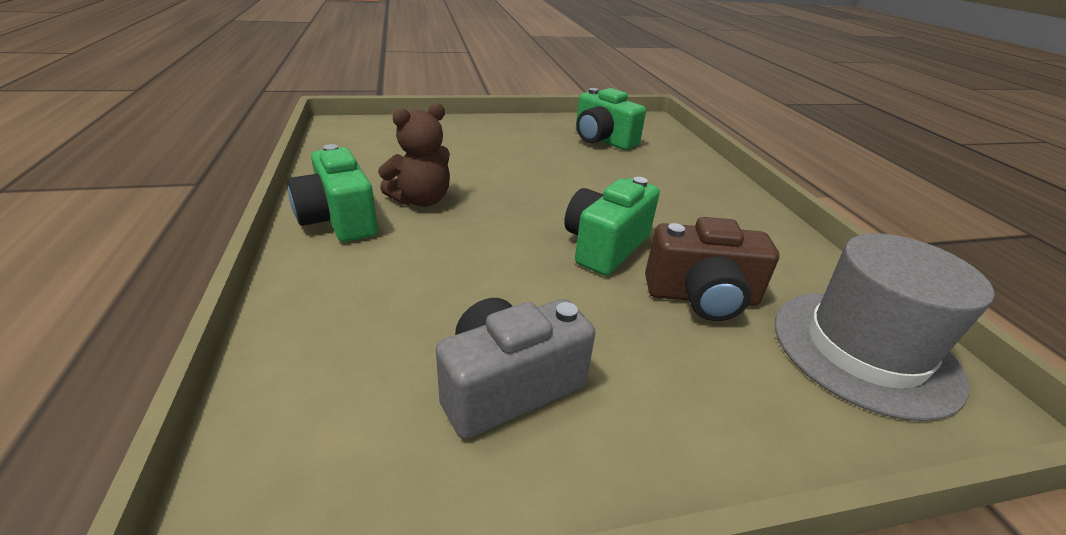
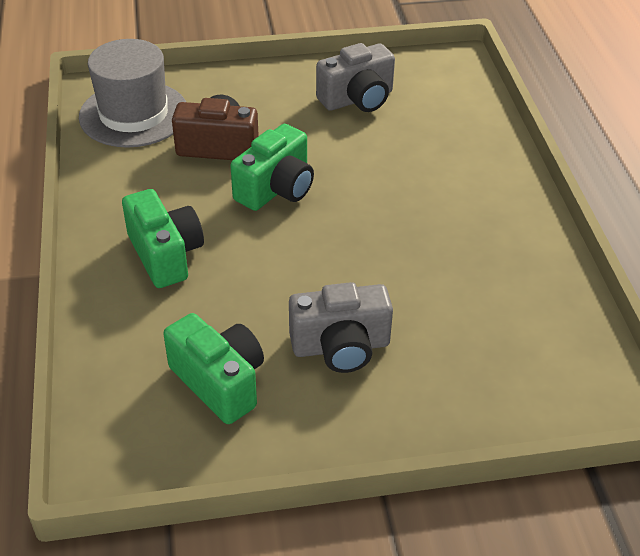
camera: 175 degrees left, 10 degrees up
(339, 219) = (511, 213): green camera -> green camera (165, 254)
(421, 200) = (447, 240): brown teddy bear -> none
(524, 149) = (341, 347): none -> grey camera

